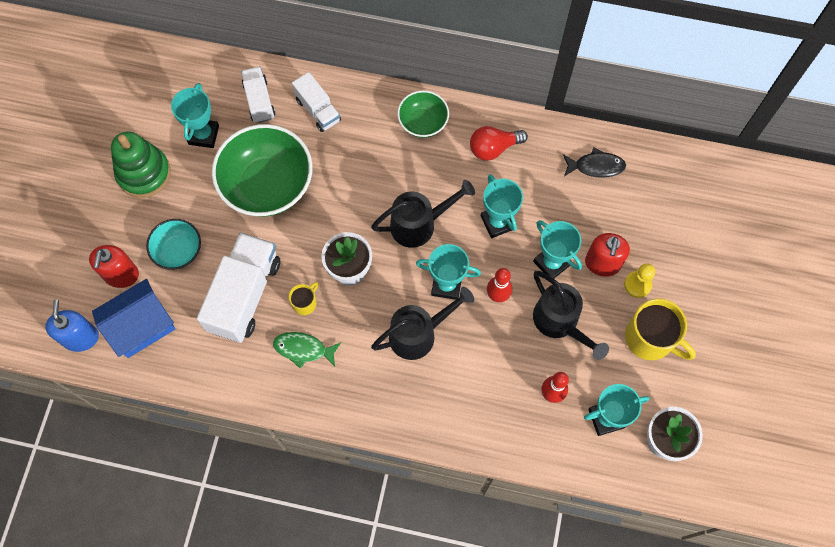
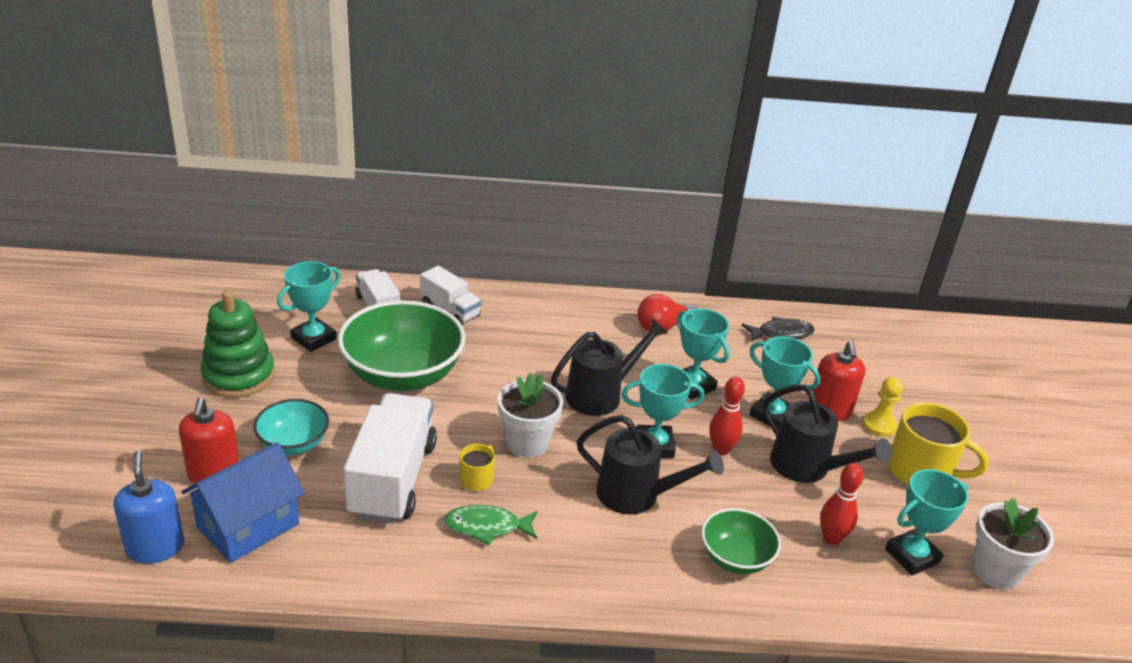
camera: 15 degrees left, 35 degrees down
(203, 135) = (313, 338): turquoise trophy -> turquoise trophy turned 45 degrees clockwise
(419, 334) = (637, 495): black watering can -> black watering can turned 60 degrees clockwise
(423, 123) = (575, 313): green bowl -> green bowl (735, 558)

